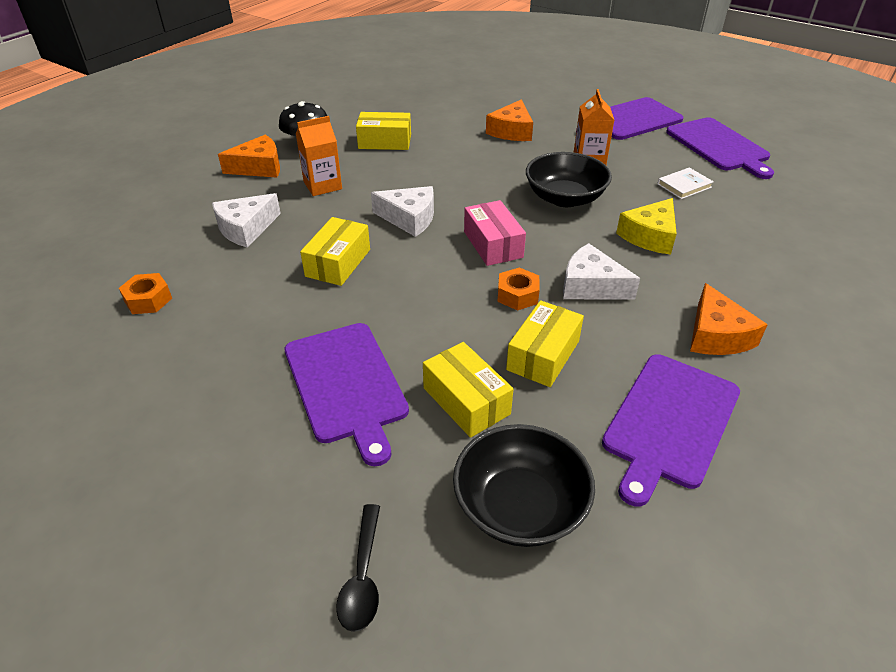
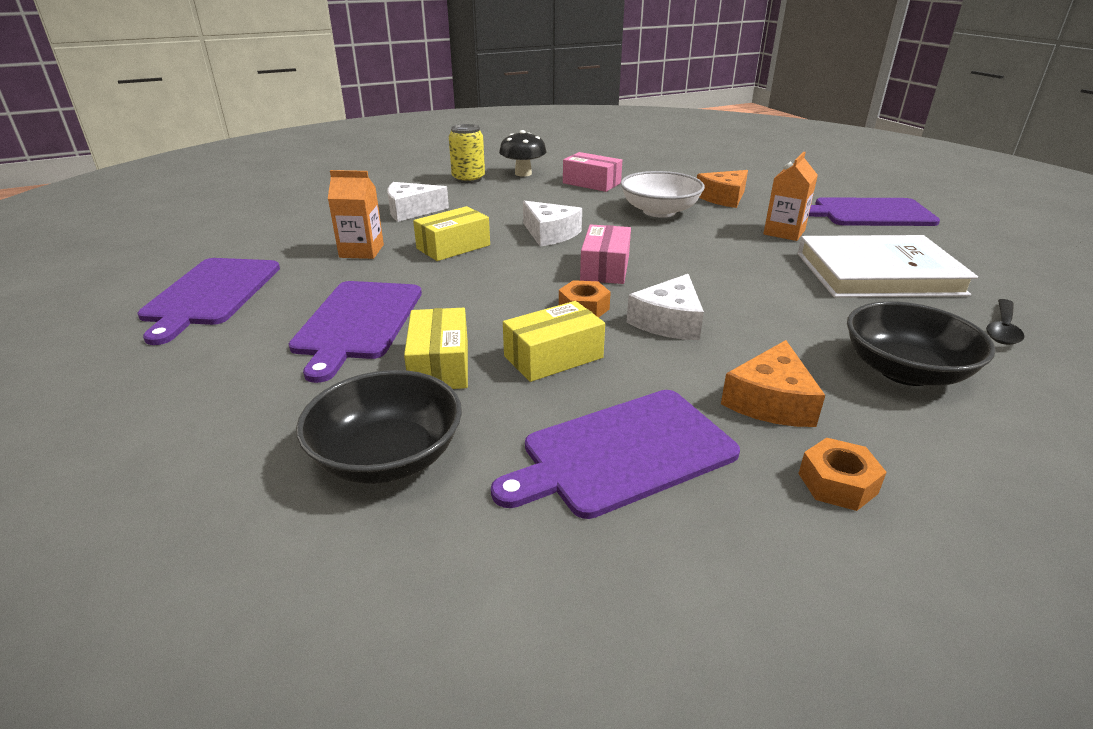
camera: 30 degrees right, 10 degrees down
(148, 300) = (291, 233): orange nut -> orange nut (837, 483)
(259, 167) = (468, 179): orange cheese -> yellow can
(322, 185) = (503, 199): orange carton -> orange carton (361, 251)
(362, 577) = (201, 449): black spoon -> black spoon (1002, 329)
(385, 142) = (591, 183): yellow box -> pink box
(475, 162) = (659, 211): none -> white bowl
(564, 198) = (721, 253): black bowl -> black bowl (904, 371)
(591, 286) = (669, 322): white cheese -> white cheese turned 120 degrees counterclockwise
(650, 236) = (785, 302): yellow cheese -> none
(684, 186) = (878, 274): white book -> white book, size x2.47
(719, 146) = (964, 253): purple cutting board -> purple cutting board (211, 294)

